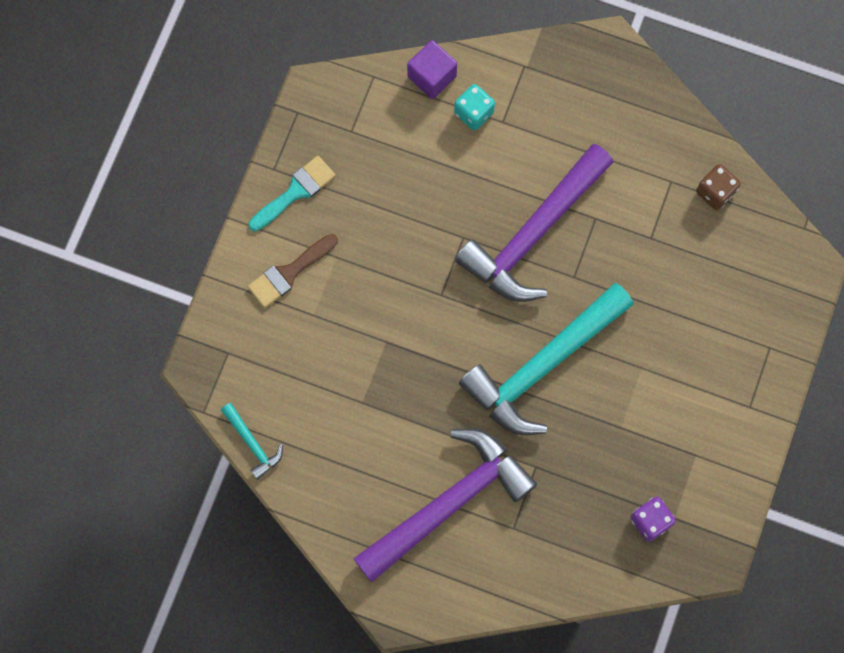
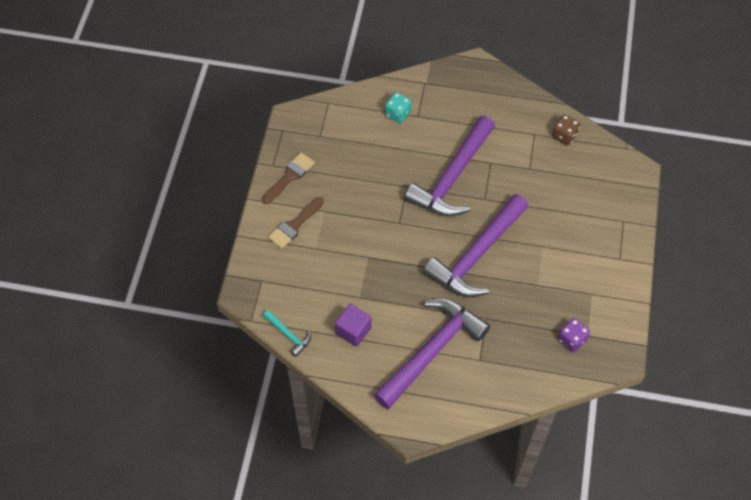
camera: 10 degrees left, 15 degrees down
(295, 192) = (290, 176): turquoise brush -> brown brush
(432, 76) = (366, 97): purple cube -> purple cube (353, 330)
(543, 365) = (476, 255): turquoise hammer -> purple hammer

